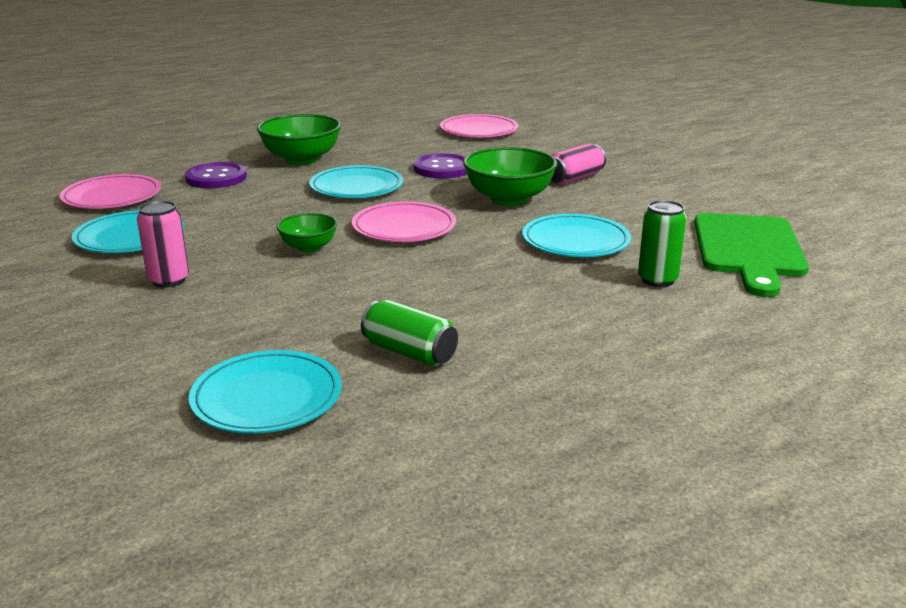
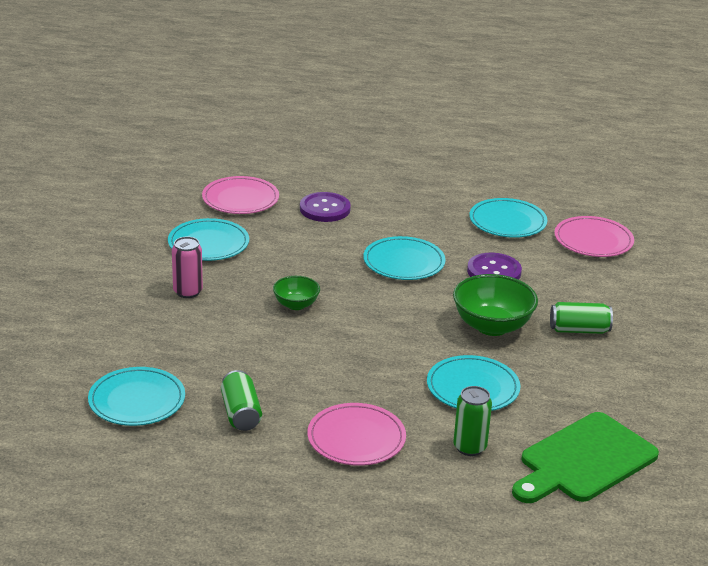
camera: 40 degrees right, 5 degrees up
(301, 159) = (406, 215): green bowl -> none
(394, 139) = (507, 222): none -> turquoise plate
(404, 227) = (379, 317): pink plate -> pink plate (356, 438)
(574, 178) = (579, 330): pink can -> green can

